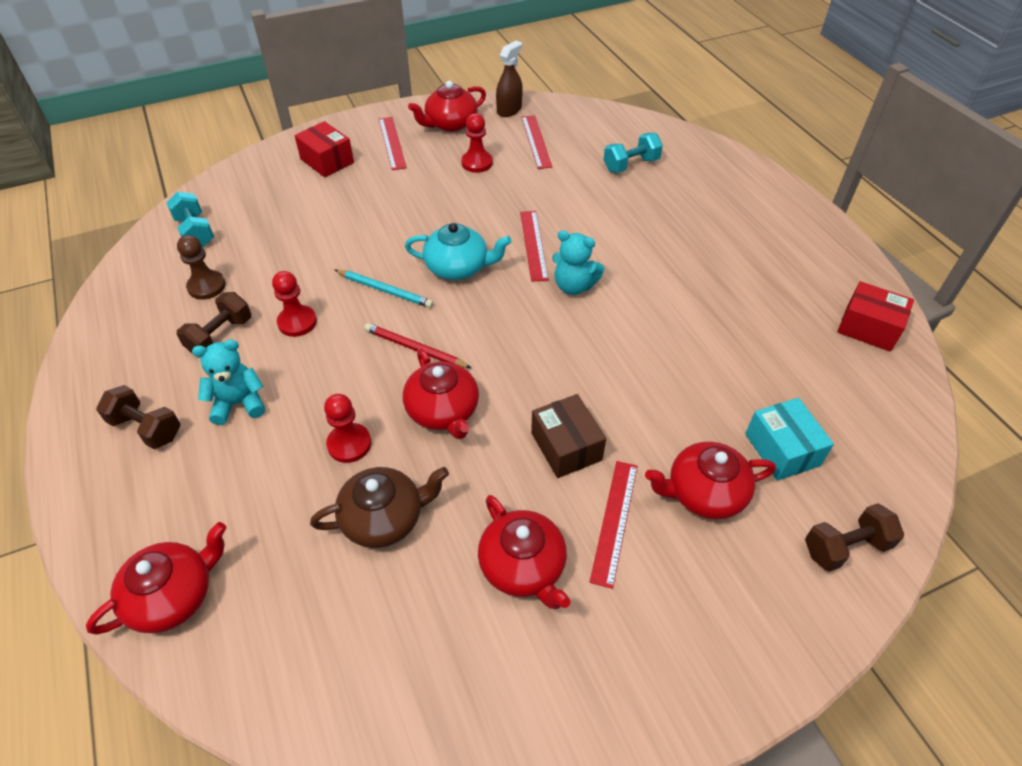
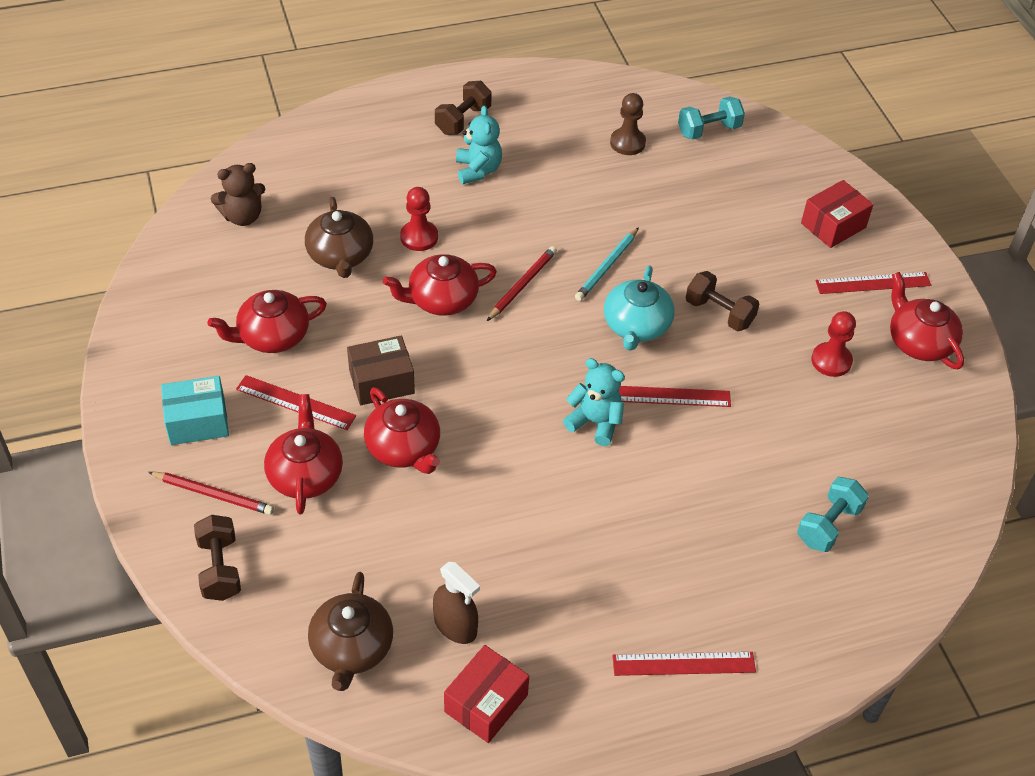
camera: 95 degrees right, 0 degrees up
(173, 596) = (309, 146): red teapot -> red teapot (404, 448)
(220, 336) = (560, 155): brown dumbbell -> brown dumbbell (719, 313)
(297, 322) = (570, 204): red pawn -> none
(314, 653) = (243, 217): none -> brown teddy bear
(509, 110) = (958, 408): brown spray bottle -> brown spray bottle (455, 626)
(536, 141) = (882, 428): red ruler -> red ruler (684, 664)
(574, 286) = (595, 422): turquoise teddy bear -> turquoise teddy bear turned 90 degrees clockwise
(631, 165) = (828, 525): turquoise dumbbell -> turquoise dumbbell turned 60 degrees clockwise
(762, 576) = (213, 495): none -> red pencil
(782, 449) = (336, 553): turquoise box -> turquoise box (197, 421)
(870, 421) = (351, 648): none -> brown teapot

